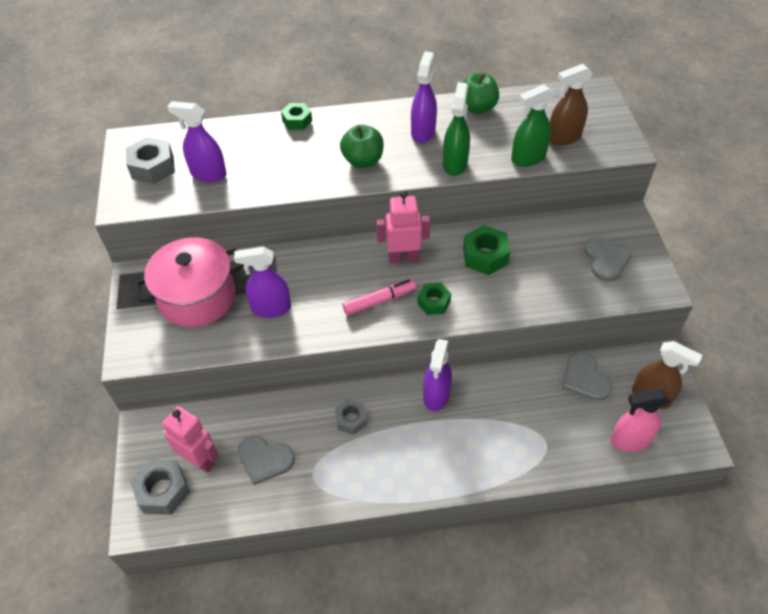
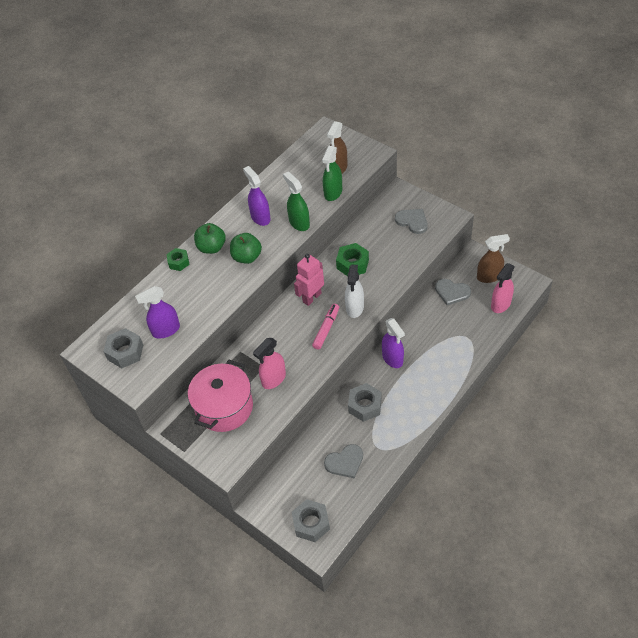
camera: 40 degrees left, 0 degrees up
(200, 460) = (311, 492): pink robot -> none
(271, 308) = (273, 379): purple spray bottle -> pink spray bottle
(351, 419) = (365, 406): grey nut -> grey nut, size x1.53
(434, 302) = (354, 308): green nut -> white spray bottle
(477, 107) = (273, 183): green apple -> green apple (211, 247)

